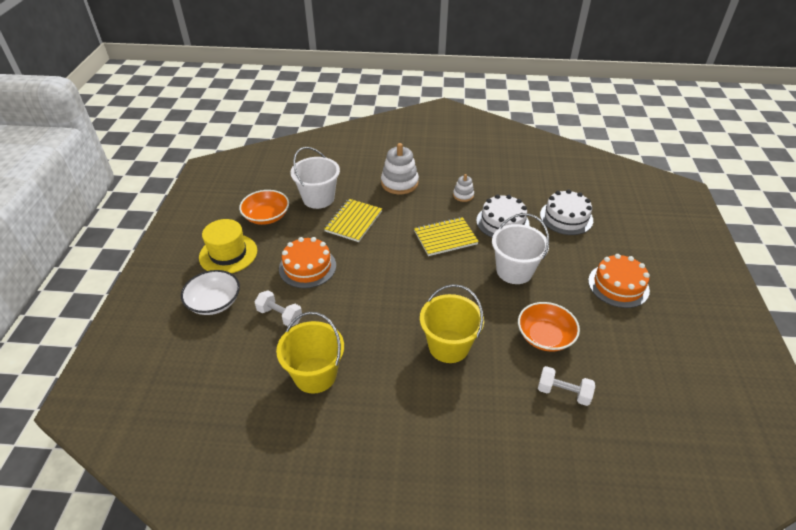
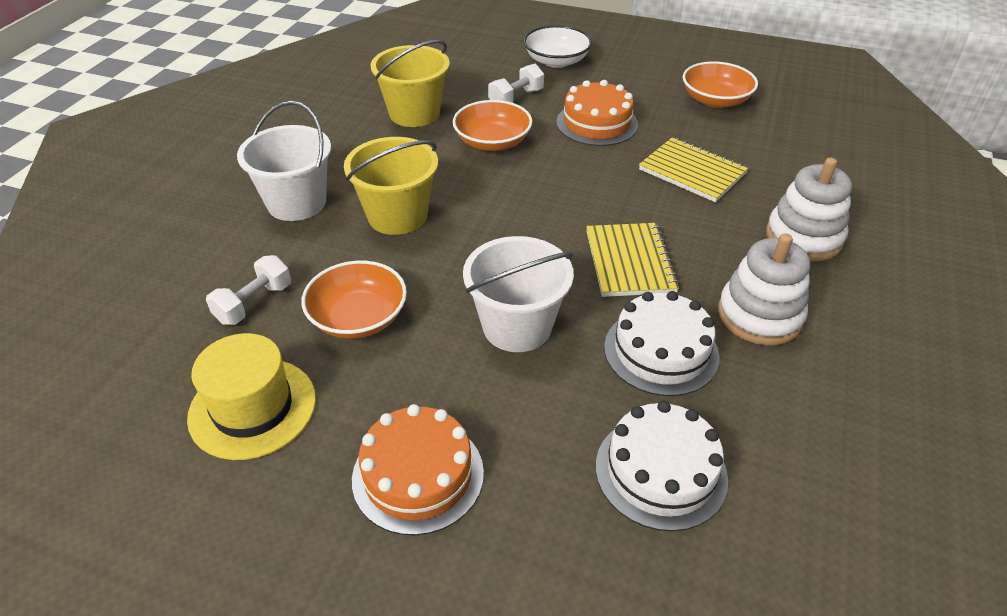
camera: 105 degrees right, 0 degrees up
(228, 254) = (640, 71): yellow hat -> yellow hat (252, 408)
(318, 198) = (758, 146): white bucket -> white bucket (297, 203)
(345, 316) = (492, 142): none -> orange bowl
(463, 195) = (759, 315): white stacking toy -> white stacking toy, size x1.84

